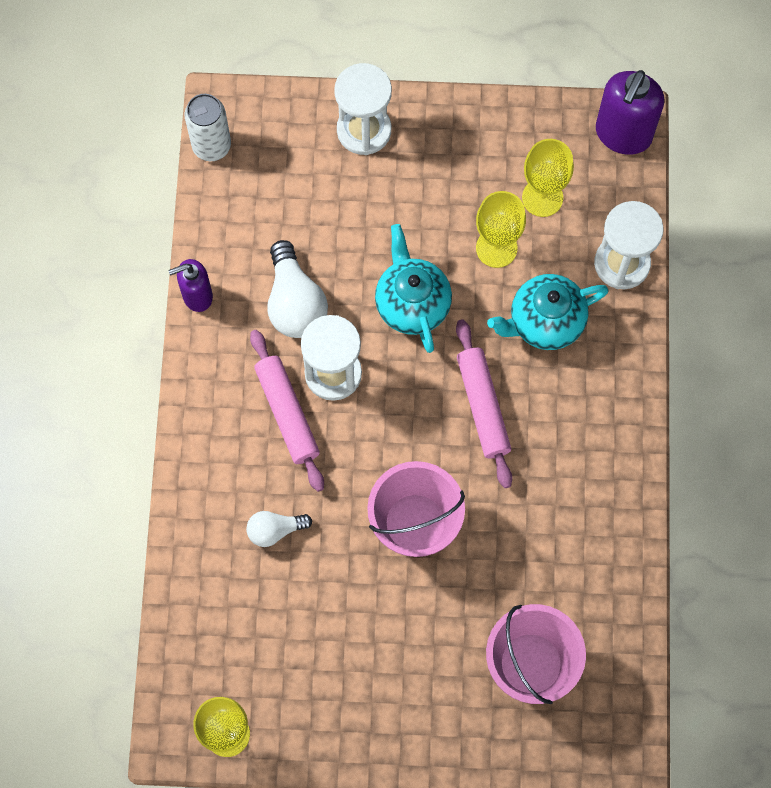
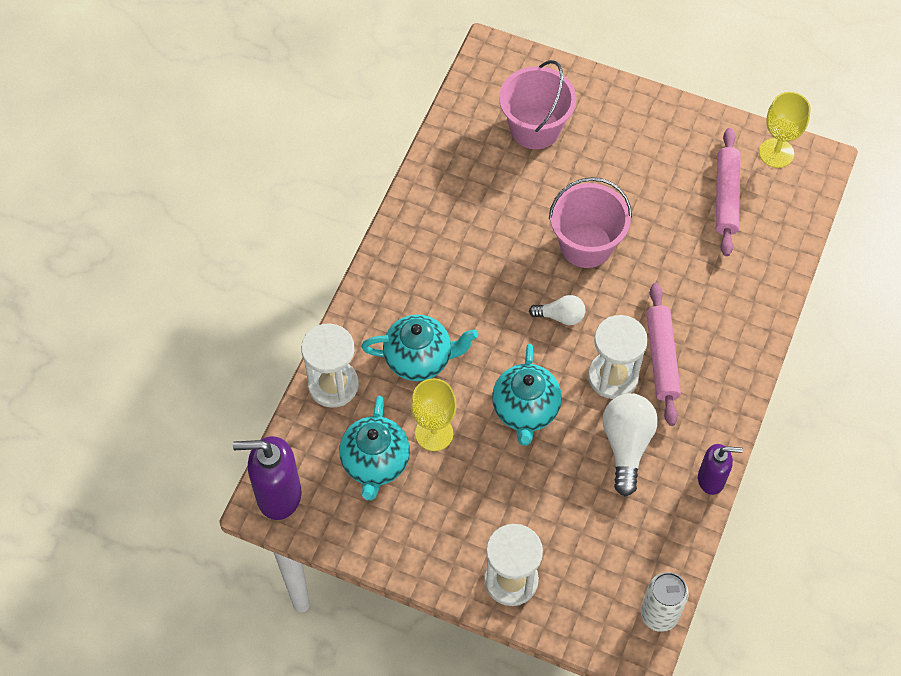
camera: 160 degrees left, 10 degrees down
(275, 530) = (699, 275): white light bulb -> white light bulb (560, 316)
(483, 406) = (498, 311): pink rolling pin -> pink rolling pin (726, 197)
(542, 197) = (375, 463): yellow goblet -> turquoise teapot
(623, 134) = (278, 495): purple soap dispenser -> purple soap dispenser turned 135 degrees counterclockwise

